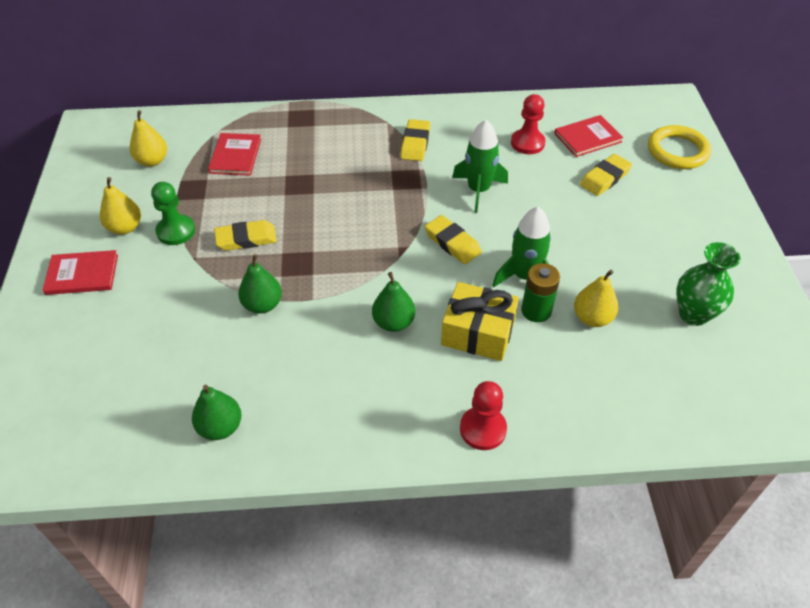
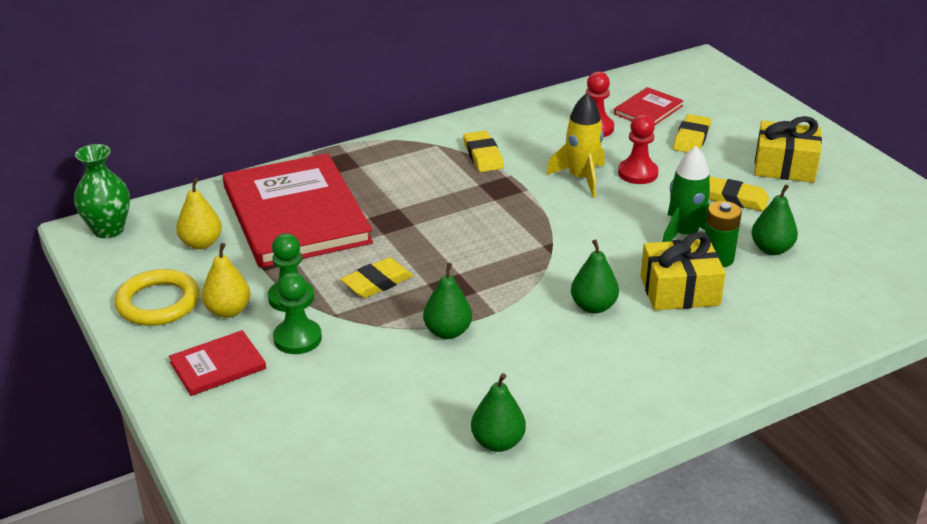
camera: 25 degrees left, 15 degrees down
(152, 270) = (297, 338): none -> green pawn
(235, 156) = (296, 214): red book -> red book, size x2.25
(452, 243) = (593, 227): yellow eraser -> yellow eraser (735, 198)
(478, 190) = (581, 178): green rocket -> yellow rocket
(483, 429) = (747, 361): red pawn -> red pawn (638, 173)
(592, 318) = (771, 249): yellow pear -> green pear
(670, 233) = (784, 166): none -> yellow gift
(677, 151) = (738, 101): yellow ring -> yellow ring (158, 303)
(693, 314) = (853, 221): green vase -> green vase (108, 229)

